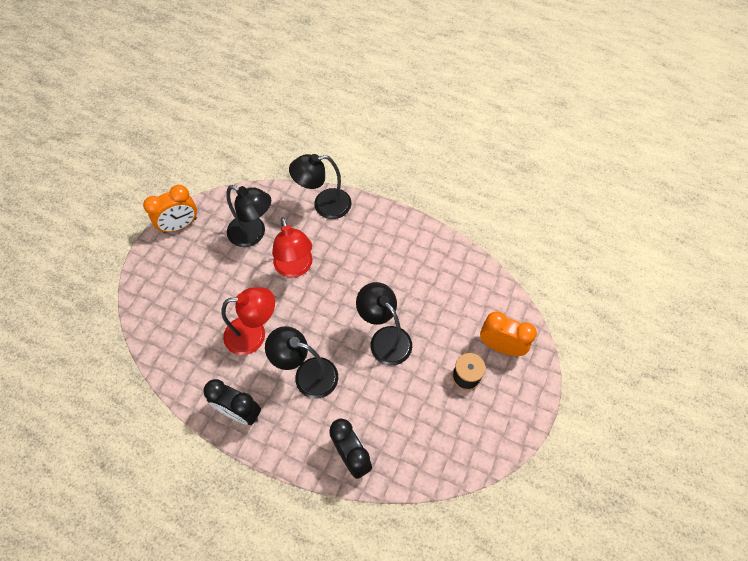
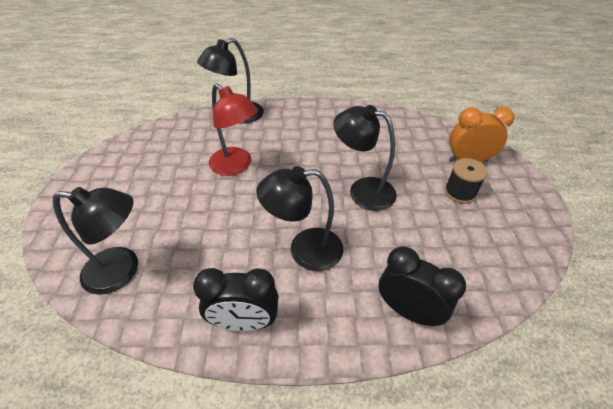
camera: 25 degrees left, 15 degrees down
(180, 225) = (88, 171): orange clock -> none
(253, 234) = (177, 154): black lamp -> black lamp (122, 270)
(254, 334) = (221, 235): red lamp -> none

